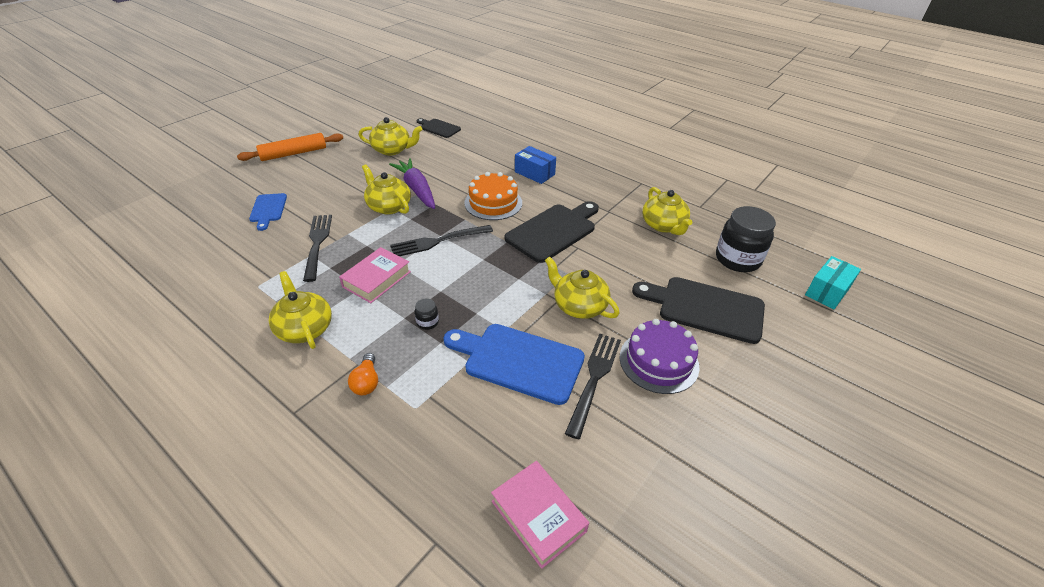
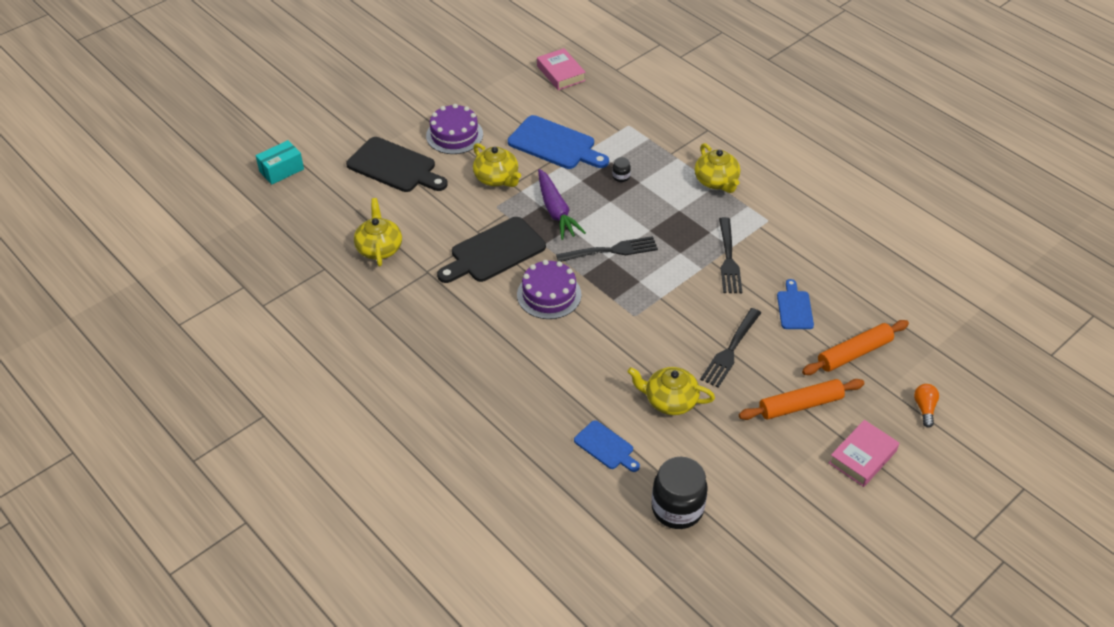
camera: 170 degrees left, 5 degrees up
(232, 184) = (854, 353): none -> orange rolling pin
(366, 382) = (662, 142): orange light bulb -> orange light bulb (924, 408)
(377, 279) = (666, 217): pink book -> pink book (862, 457)
(388, 206) = (664, 300): yellow teapot -> none
(416, 189) = (634, 323): purple carrot -> purple carrot (556, 211)
(438, 128) = (606, 447): black cutting board -> blue cutting board
(493, 203) = (549, 294): orange cake -> purple cake
(534, 173) = (490, 337): blue box -> none
(594, 380) = (505, 129): black fork -> black fork (730, 349)
(737, 259) = (334, 205): black jar -> black jar (677, 508)

